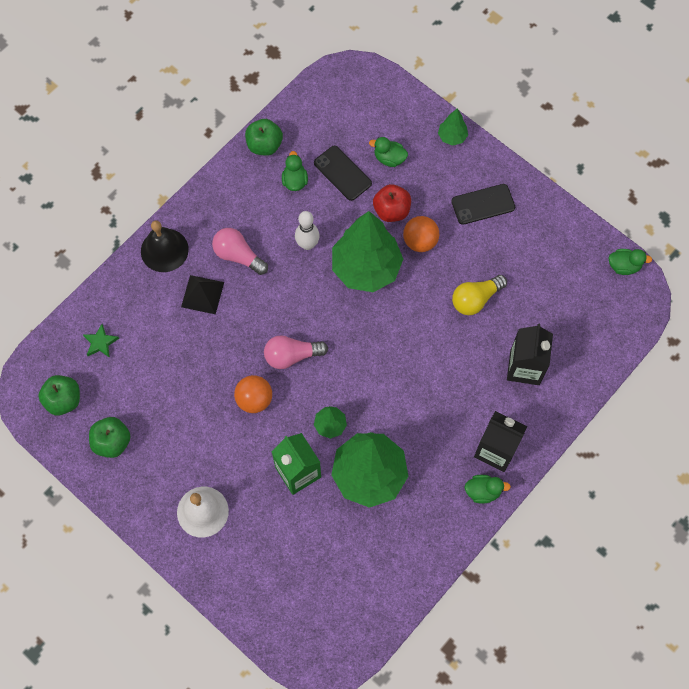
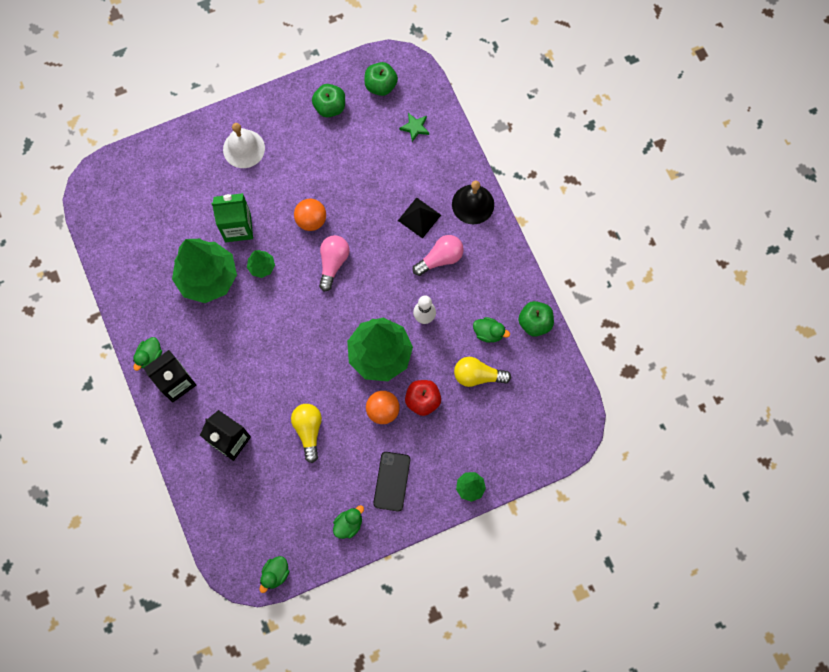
camera: 115 degrees right, 5 degrees up
(342, 173) = (477, 375): black phone -> yellow light bulb
(389, 158) = (473, 422): green duck -> green duck (348, 524)

